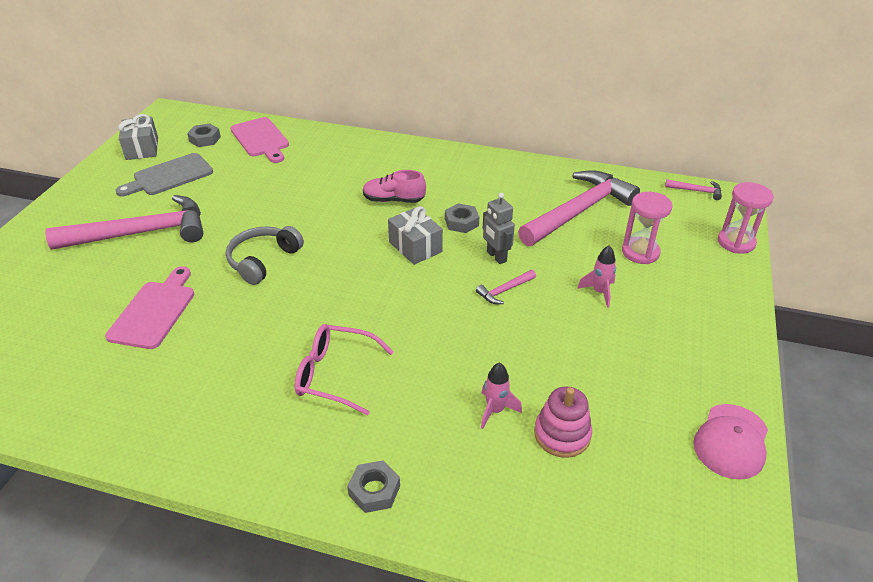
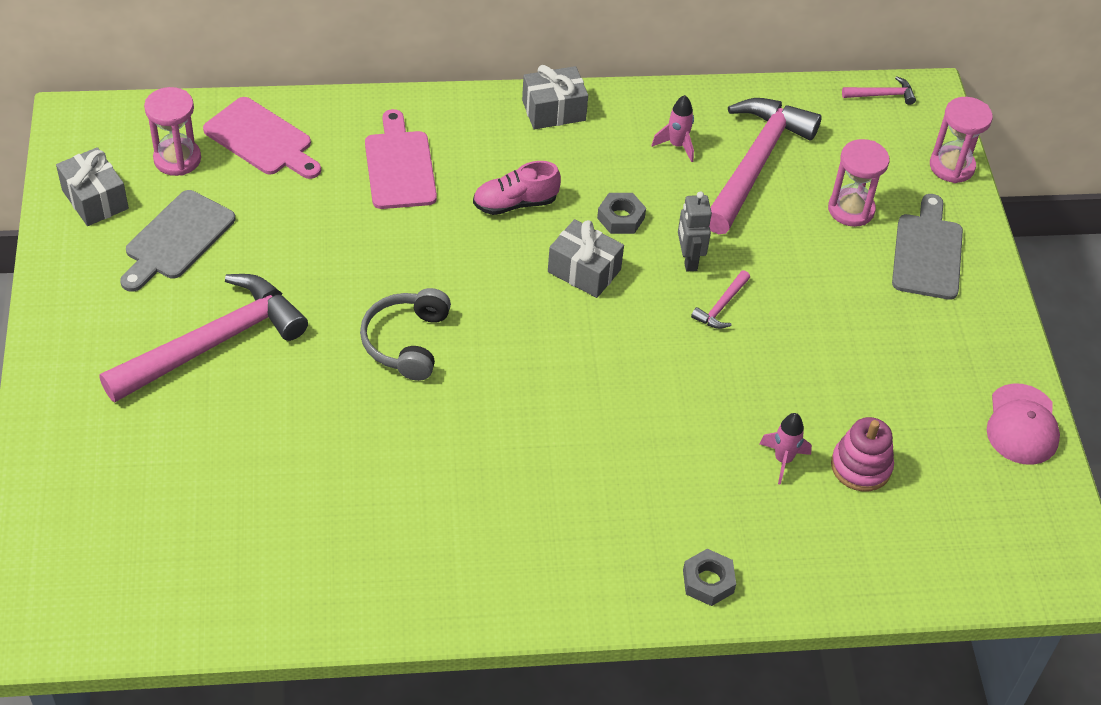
camera: 25 degrees left, 10 degrees up
(154, 311) = (322, 450): pink cutting board -> pink cutting board (399, 166)
(205, 139) = (177, 159): grey nut -> pink hourglass
(336, 375) = (592, 469): pink glasses -> none
(453, 158) = (553, 110): none -> grey gift
(496, 256) = (688, 260): grey robot -> grey robot turned 45 degrees clockwise
(599, 292) = (828, 280): pink rocket -> pink rocket (677, 145)
(692, 292) = (927, 252): none -> grey cutting board

